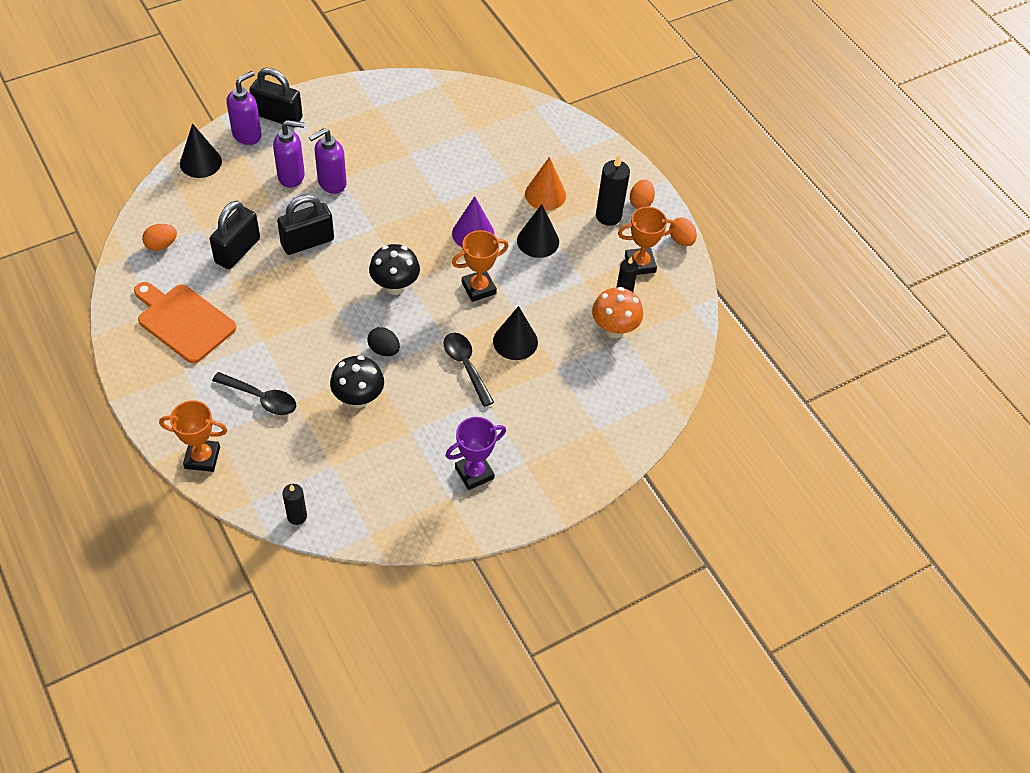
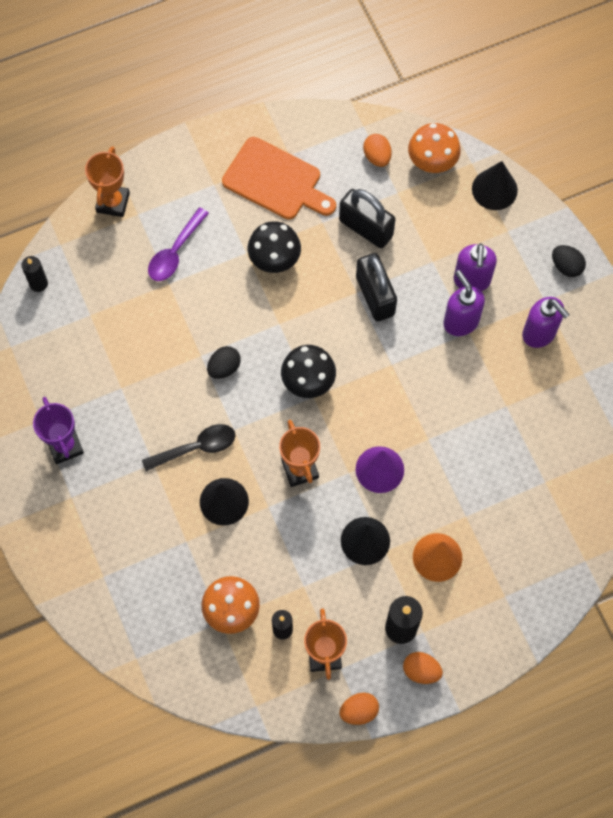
camera: 100 degrees right, 15 degrees up
(171, 205) = (432, 163): none -> orange mushroom
(183, 321) = (275, 181): orange cutting board -> orange cutting board turned 75 degrees clockwise
(247, 135) = (536, 235): purple soap dispenser -> purple soap dispenser (539, 333)
(261, 398) = (175, 252): black spoon -> purple spoon
(278, 116) = (566, 266): black padlock -> black egg
(358, 398) = (166, 341): black mushroom -> black mushroom (274, 260)

